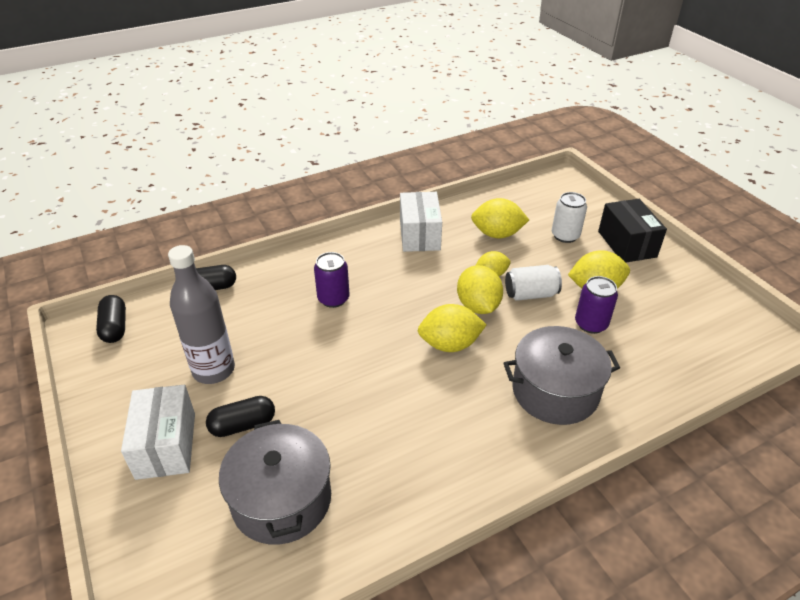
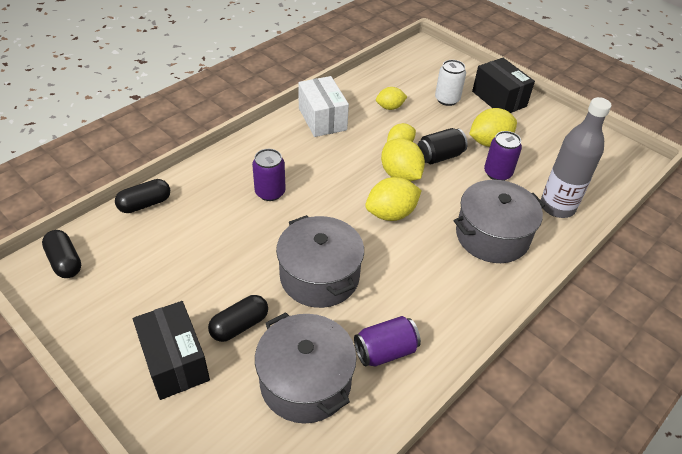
camera: 20 degrees left, 5 degrees up
(166, 445) = (175, 361): white box -> black box
(213, 370) = (187, 282): grey bottle -> grey bottle (557, 207)
(345, 393) = (319, 276): none -> grey pot
(379, 489) = (385, 351): none -> purple can
(497, 234) = (390, 107): yellow lemon -> yellow lemon, size x0.63
(530, 294) = (439, 156): white can -> black can

